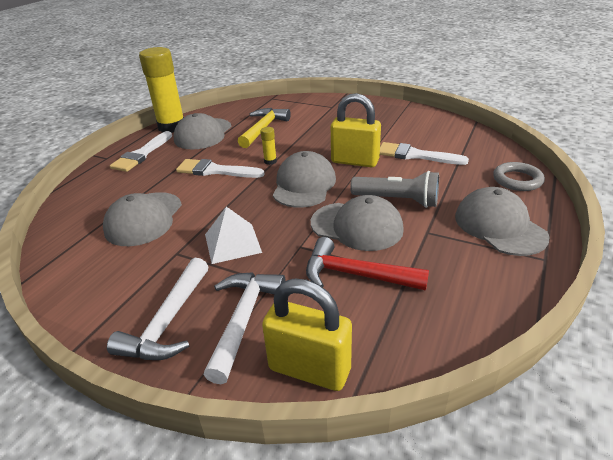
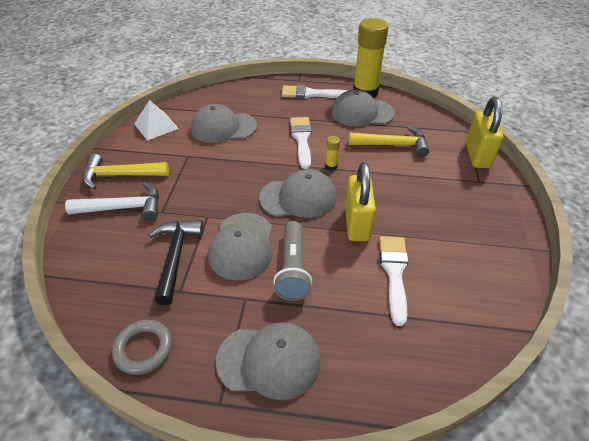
camera: 70 degrees right, 10 degrees up
(168, 322) = (120, 175): white hammer -> yellow hammer
(232, 243) = (203, 179): white pyramid -> white pyramid (156, 126)
(309, 369) = (80, 250): yellow padlock -> yellow padlock (477, 155)
(355, 275) = (175, 256): red hammer -> black hammer
(499, 226) = (269, 361): grey cap -> grey cap turned 45 degrees clockwise
(517, 180) = (377, 381): grey ring -> grey ring (143, 349)

